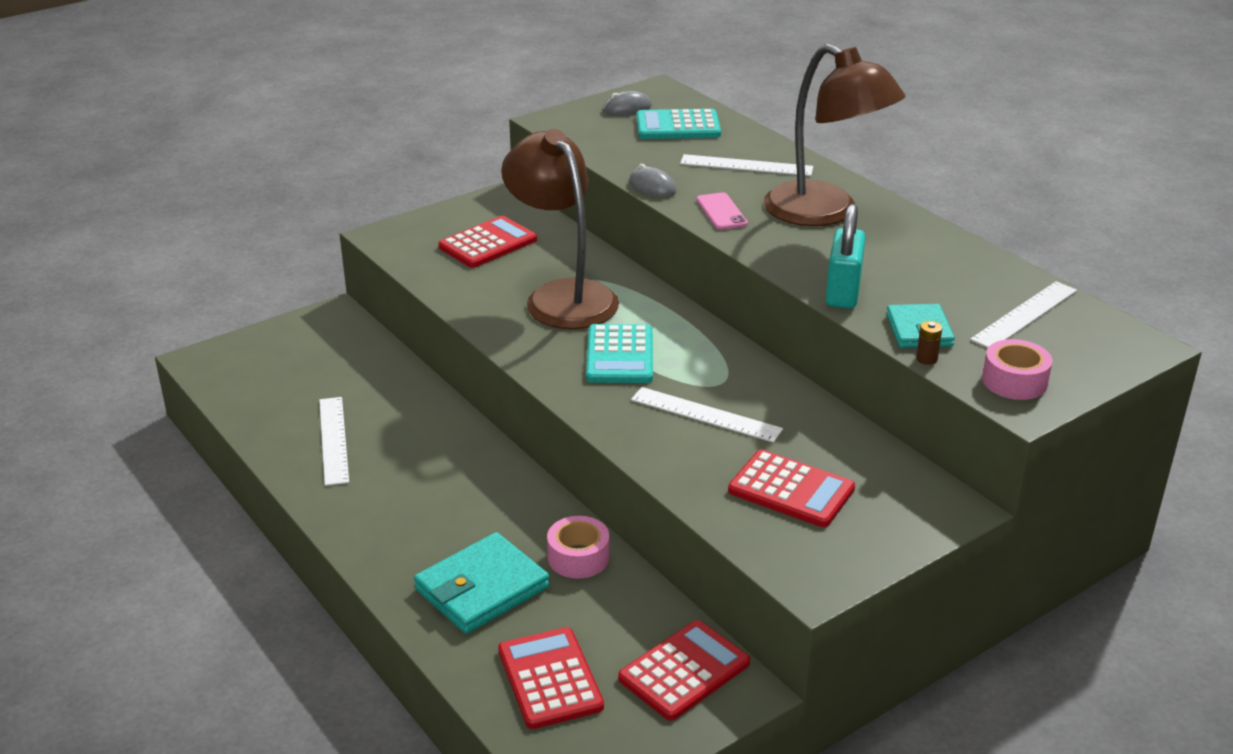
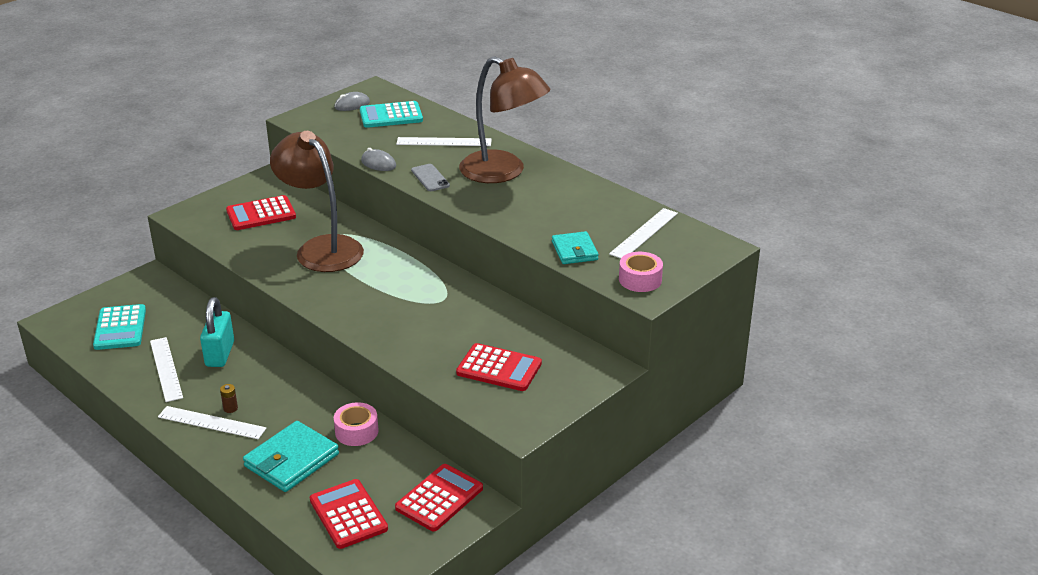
camera: 10 degrees left, 0 degrees up
(488, 243) = (261, 214): red calculator -> red calculator turned 150 degrees counterclockwise
(619, 355) = (369, 287): turquoise calculator -> turquoise calculator (120, 328)
(705, 414) = (435, 323): white ruler -> white ruler (212, 422)
(721, 212) = (430, 178): pink phone -> grey phone
(843, 292) = (521, 229): turquoise padlock -> turquoise padlock (220, 354)
(926, 359) = (581, 270): brown battery -> brown battery (230, 408)

